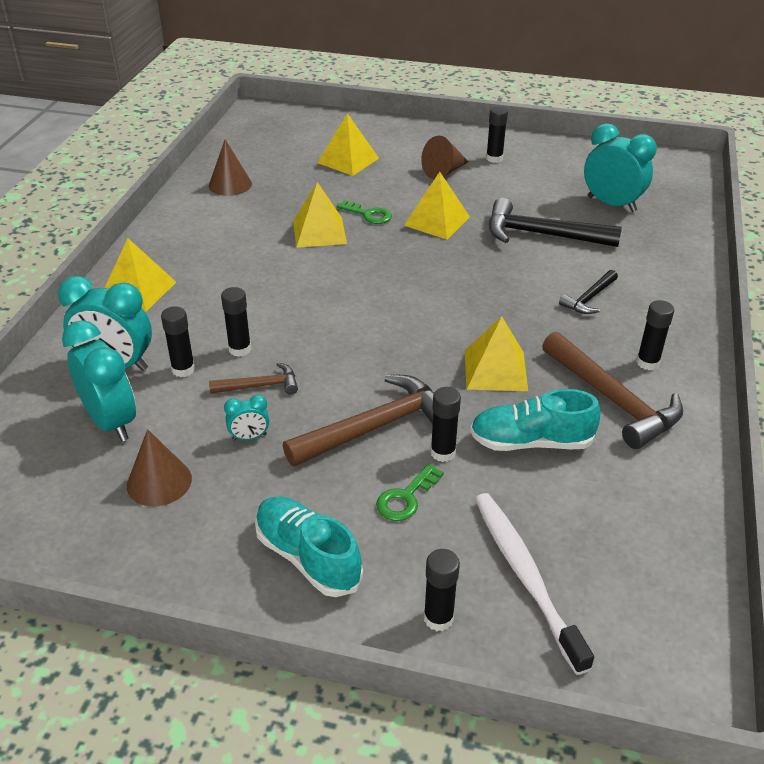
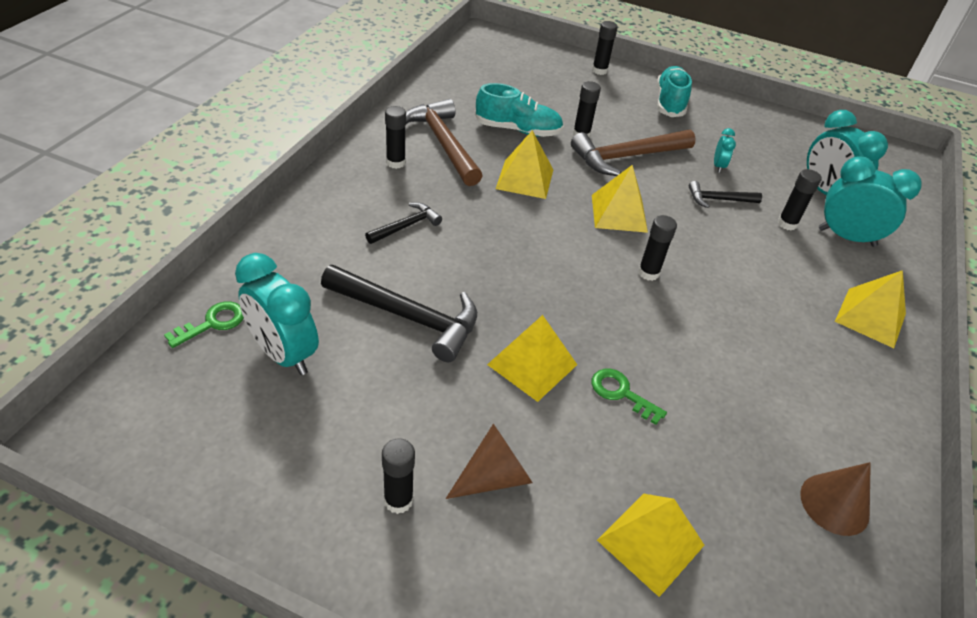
camera: 175 degrees left, 5 degrees up
(159, 482) = (772, 151): brown cone -> none
(240, 349) = (744, 233): black glue stick -> black glue stick (648, 273)
(249, 437) = (718, 166): turquoise clock -> turquoise clock turned 105 degrees clockwise
(260, 386) = (718, 199): brown hammer -> black hammer
(307, 557) = (670, 102): turquoise shoe -> turquoise shoe turned 135 degrees counterclockwise
(319, 232) = (685, 371): yellow pyramid -> yellow pyramid (619, 213)
(406, 497) = (610, 117): green key -> green key (212, 323)
(525, 575) = (548, 76): white toothbrush -> none

